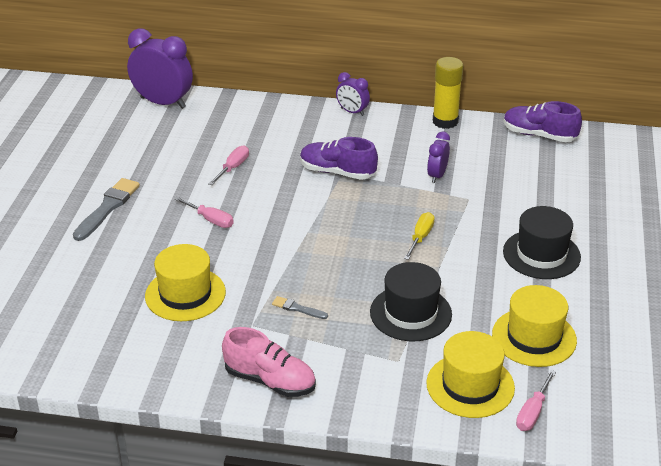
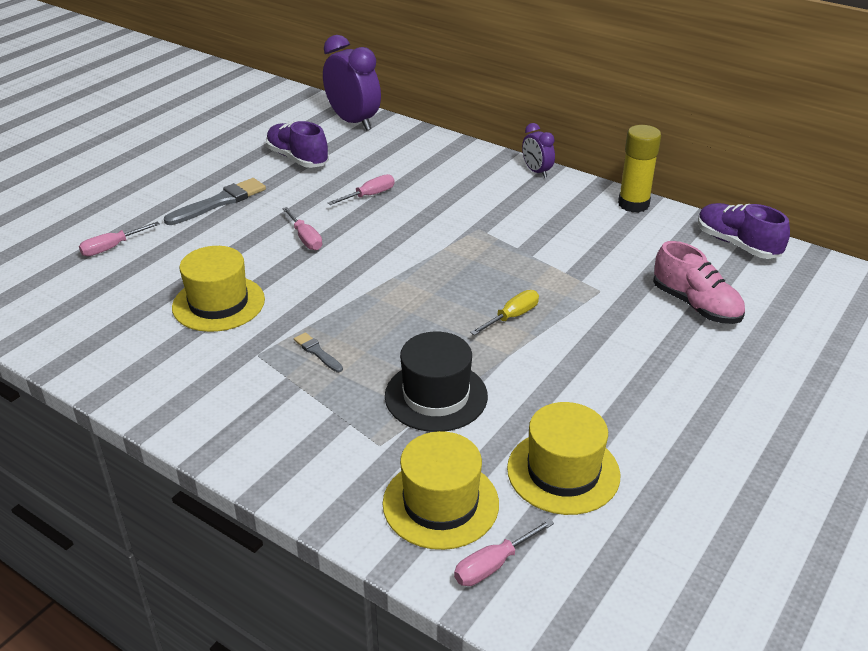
camera: 25 degrees right, 0 degrees up
(48, 274) = (112, 247): none -> pink screwdriver
(270, 381) = (224, 420): pink shoe -> pink shoe (695, 305)
(337, 172) = (473, 226): purple shoe -> purple shoe (297, 158)
(437, 175) = (581, 257): purple clock -> none
(541, 254) = (644, 376): black hat -> none

